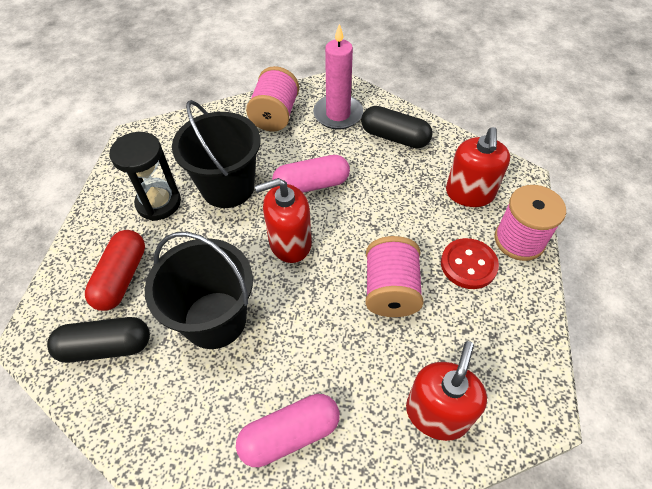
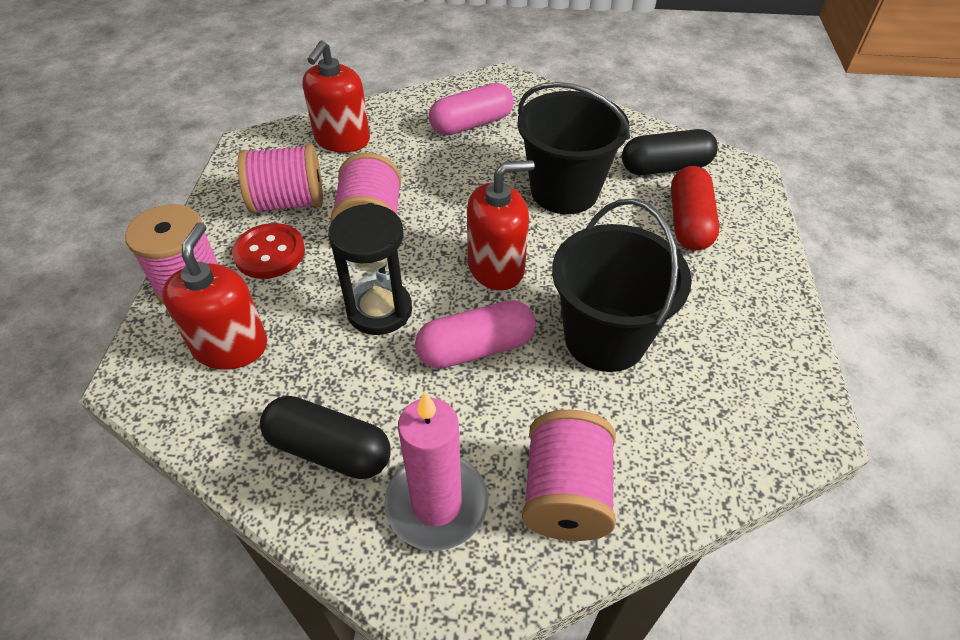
camera: 175 degrees right, 5 degrees down
(158, 203) = (697, 310): black hourglass -> black hourglass (379, 310)
(469, 320) = (288, 202): none -> pink spool

